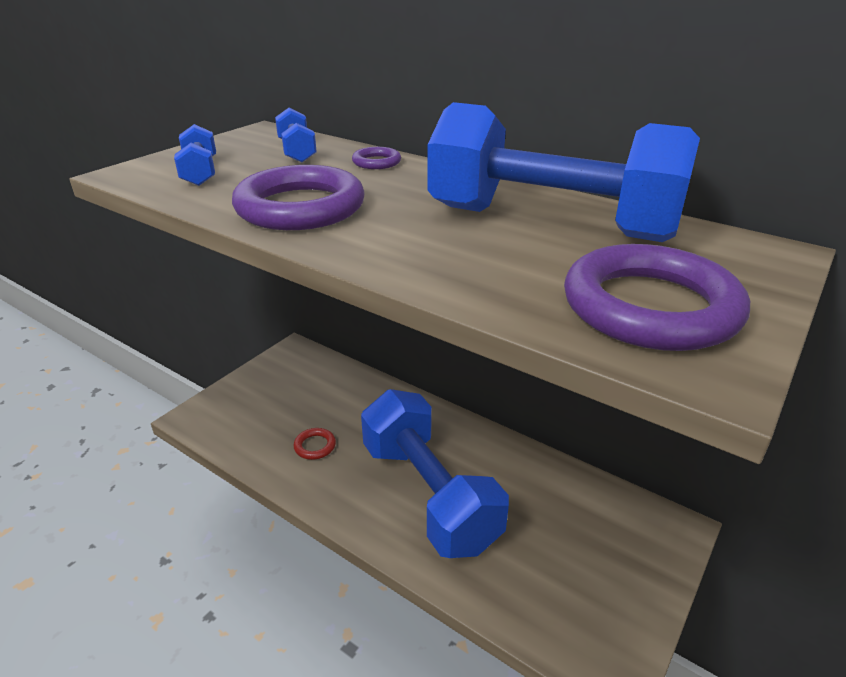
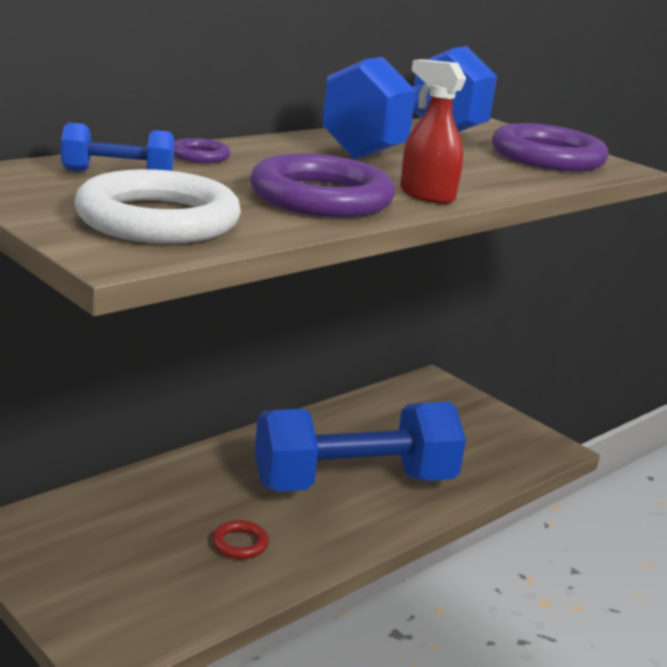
camera: 80 degrees left, 10 degrees down
(200, 172) = (158, 220): blue dumbbell -> white ring
(355, 245) = (426, 195): none -> red spray bottle

